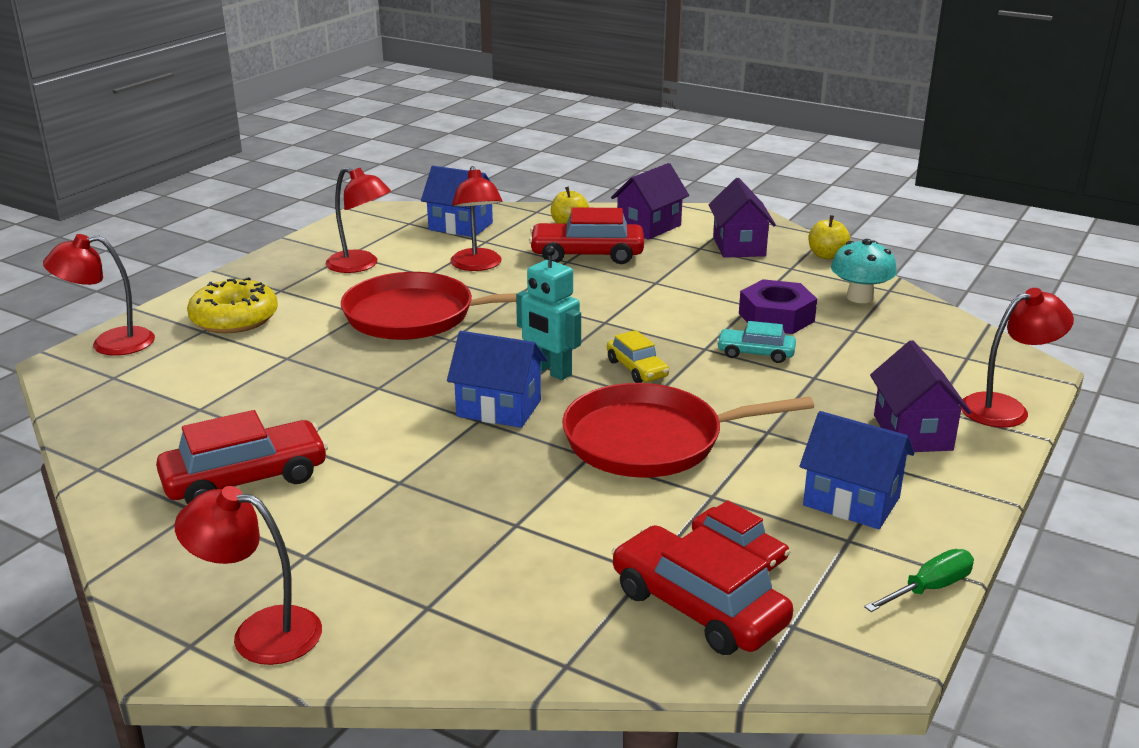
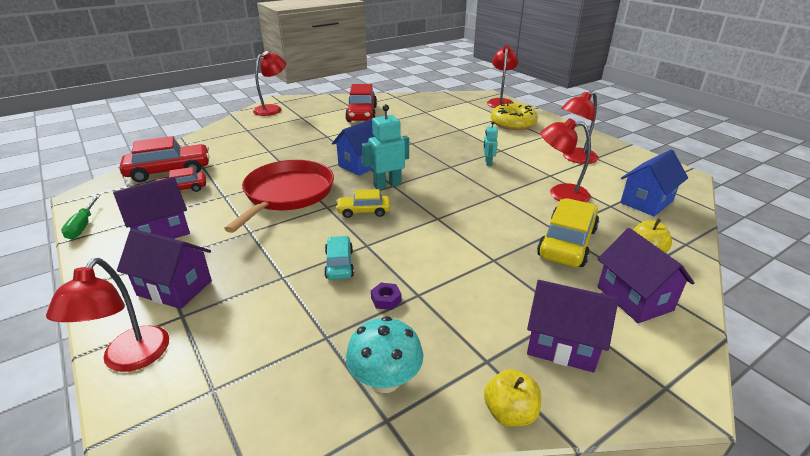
camera: 115 degrees right, 5 degrees up
(416, 316) = (488, 162): red pan -> turquoise robot
(587, 255) = (567, 243): red car -> yellow car
(755, 353) = (339, 264): turquoise car -> turquoise car turned 45 degrees counterclockwise
(776, 317) = (386, 299): purple nut -> purple nut, size x0.44
(851, 501) = (161, 232): blue house -> purple house

